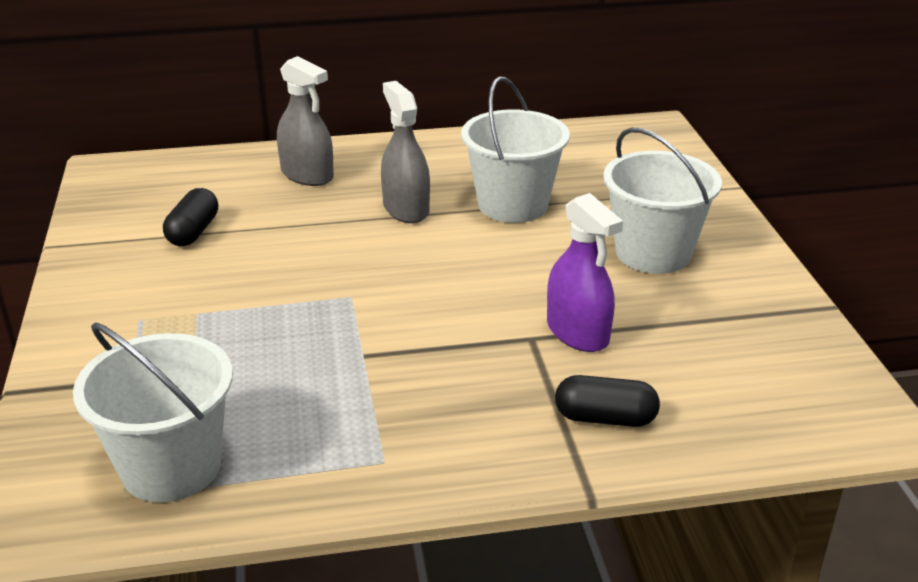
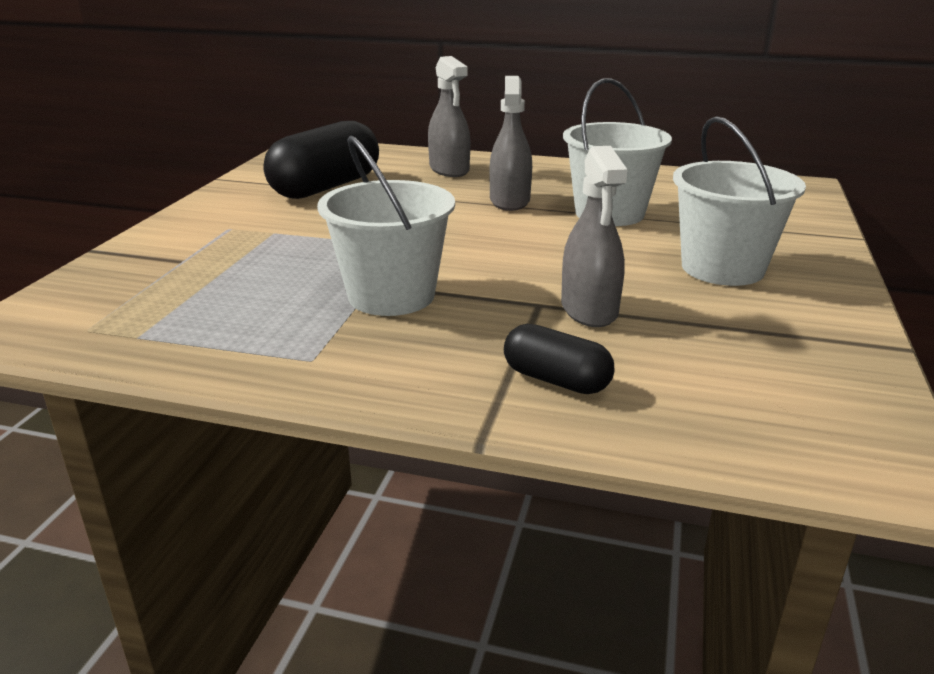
camera: 25 degrees right, 5 degrees down
(171, 467) = (142, 320): white bucket -> white bucket (391, 296)
(193, 232) = (326, 187): black capsule -> black capsule, size x1.90
(577, 332) = (589, 309): purple spray bottle -> grey spray bottle

